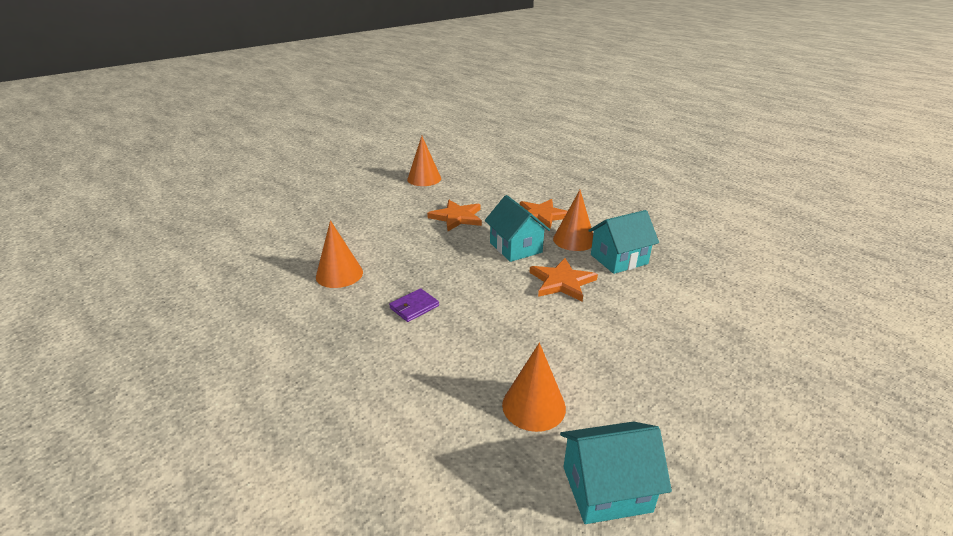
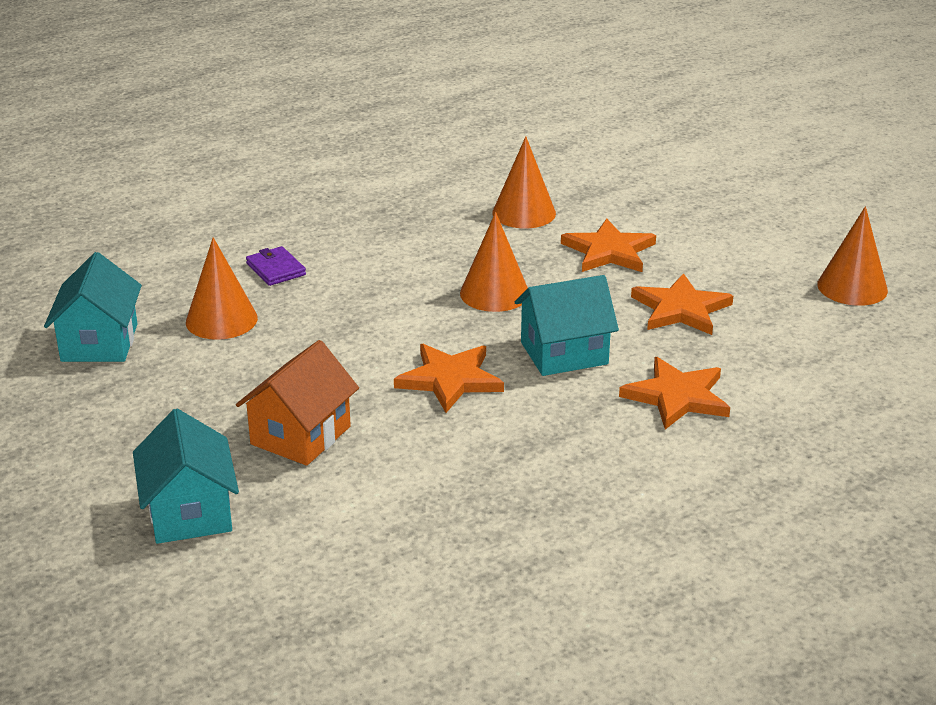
camera: 100 degrees right, 0 degrees up
(393, 240) = (609, 251): none -> orange star
(414, 307) = (430, 260): purple wallet -> purple wallet (276, 269)
(574, 240) = (578, 416): orange cone -> orange cone (494, 293)
(619, 259) = (500, 450): turquoise house -> turquoise house (190, 512)
(656, 332) = (300, 435): none -> orange house

